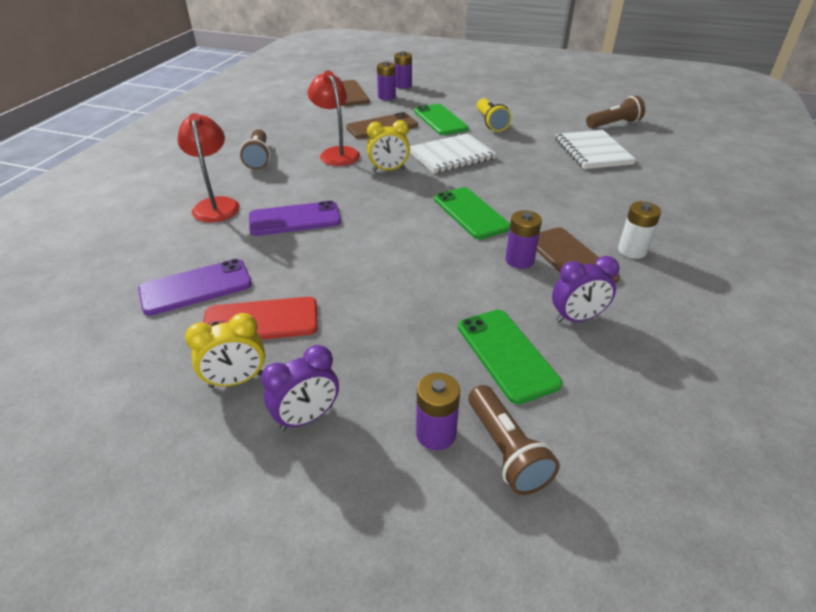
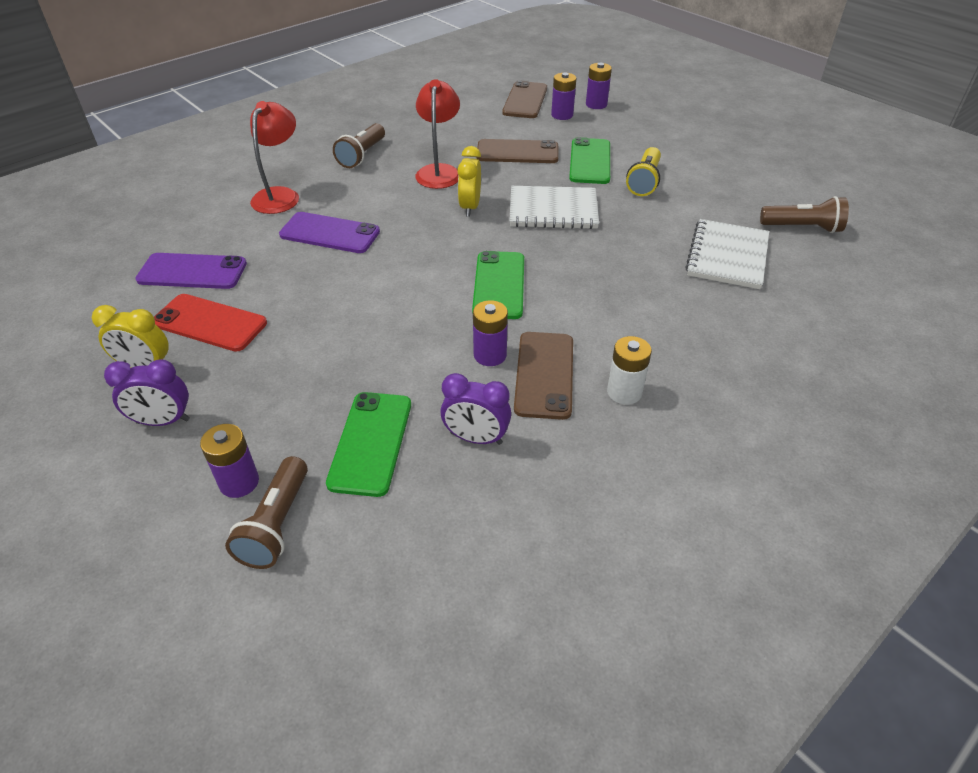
camera: 30 degrees right, 5 degrees up
(388, 170) = (470, 207): yellow clock -> yellow clock turned 75 degrees clockwise

